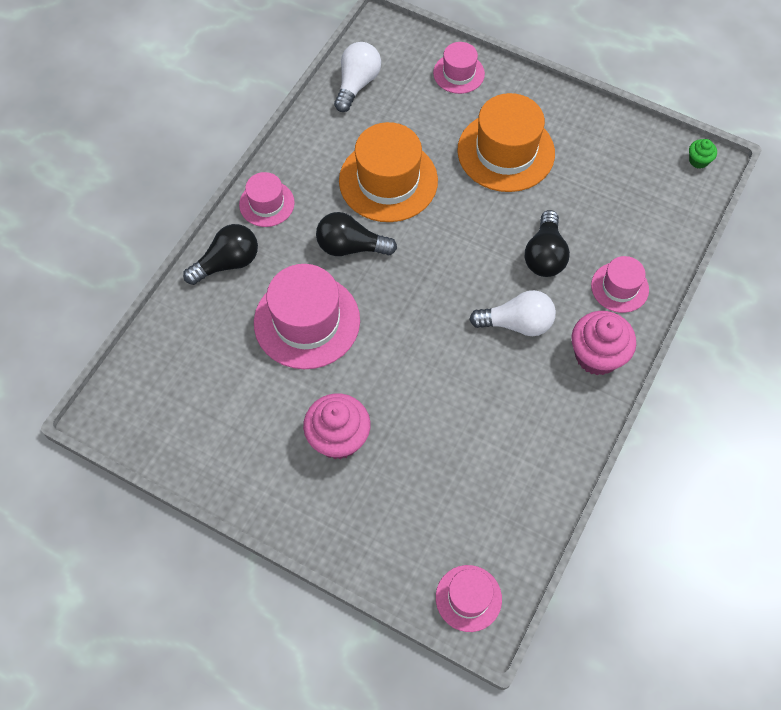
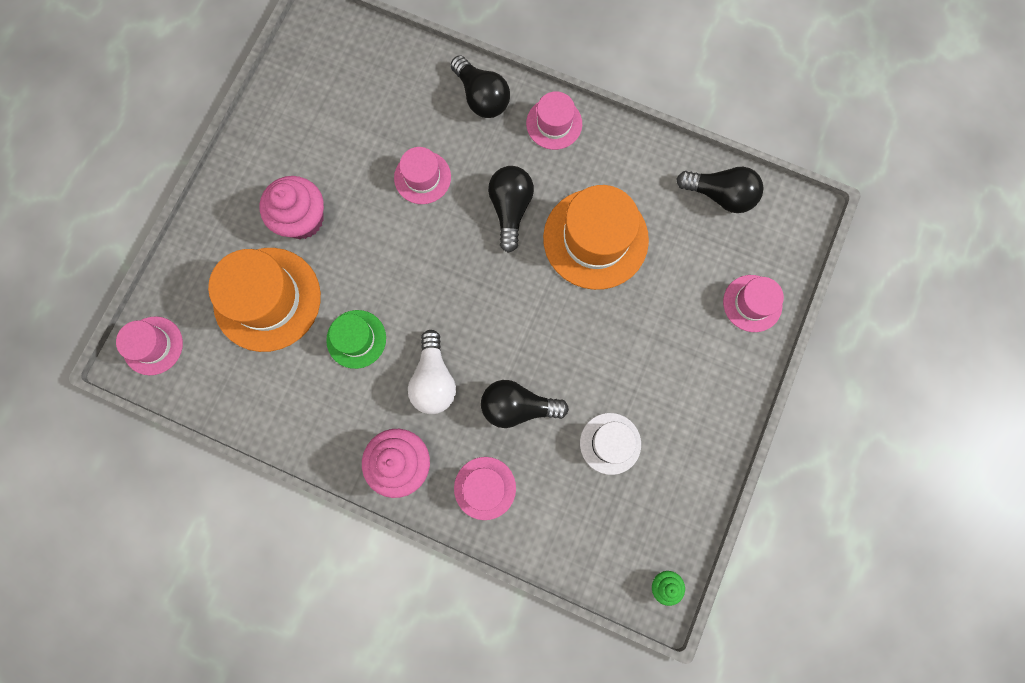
camera: 85 degrees right, 15 degrees up
(307, 321) = (422, 177): pink hat -> pink hat, size x0.55
(357, 84) = (720, 195): white light bulb -> black light bulb
(472, 390) = (356, 339): none -> green hat
(506, 152) = (648, 360): orange hat -> orange hat (267, 299)
(579, 187) = (610, 443): none -> white hat

